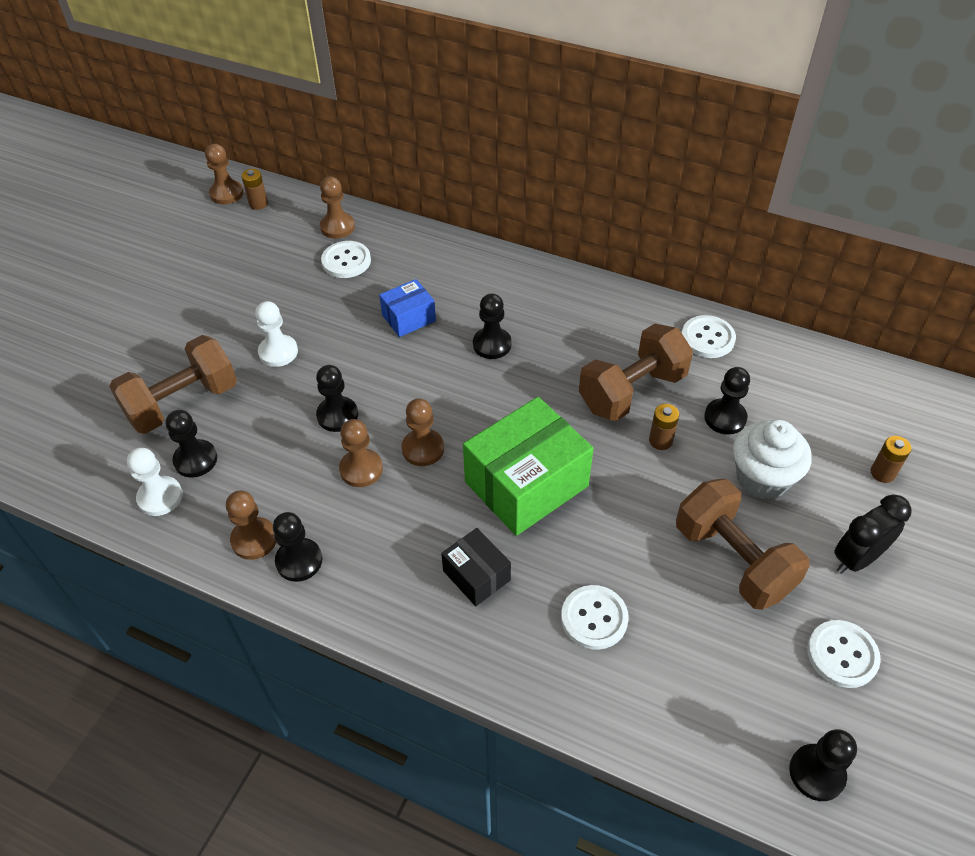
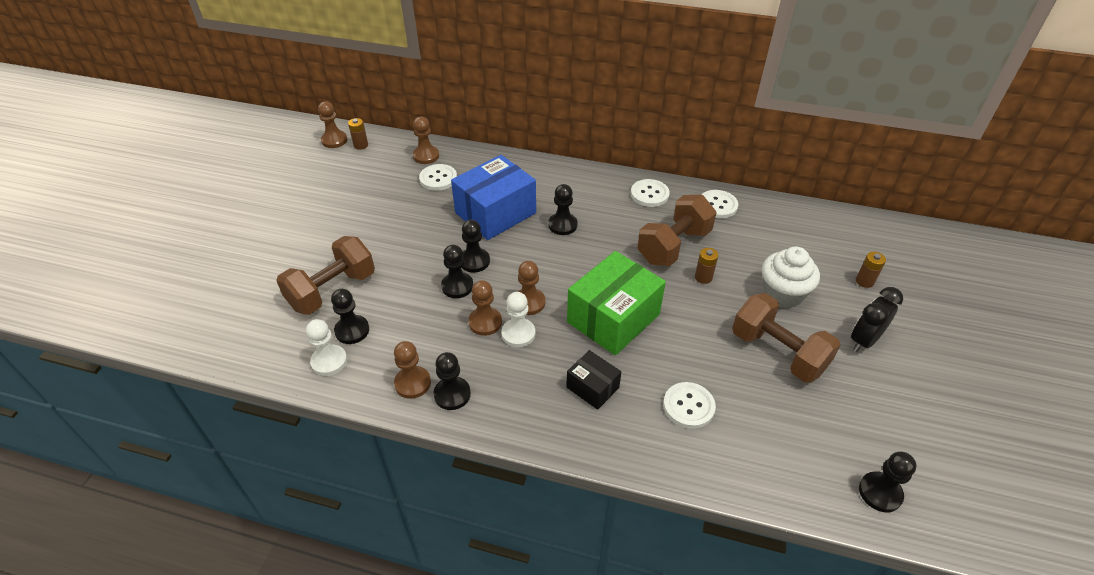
camera: 10 degrees left, 5 degrees down
(278, 352) = (400, 246): white pawn -> white pawn (518, 334)
(409, 318) = (495, 213): blue box -> blue box, size x1.94
(725, 418) = (745, 257): black pawn -> black pawn (474, 261)
(842, 655) = (873, 407): white button -> white button (649, 194)

